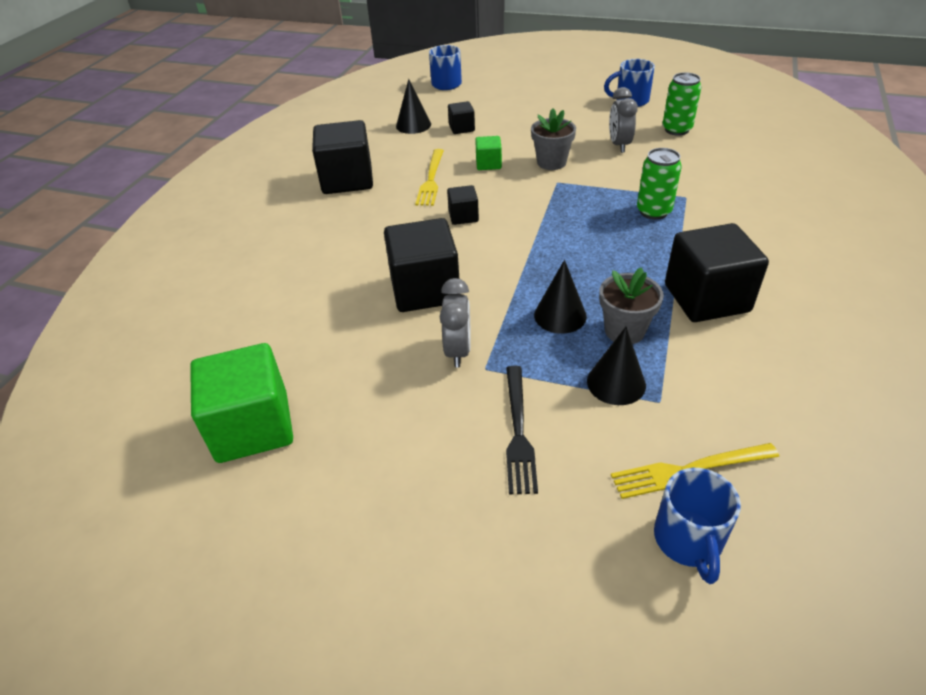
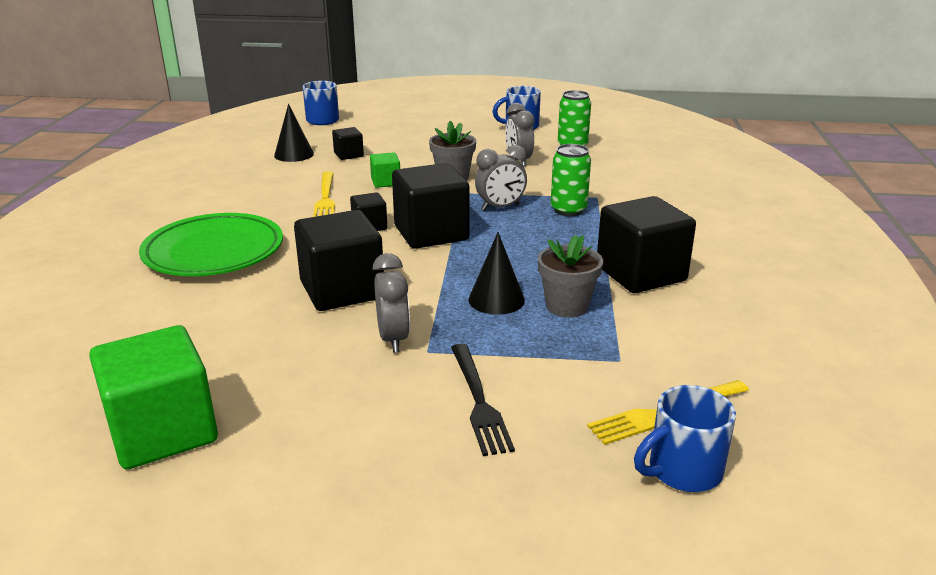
camera: 15 degrees left, 15 degrees down
(326, 235) = (214, 252): none -> green plate
(347, 180) = (228, 203): black cube -> black cube (431, 233)
(588, 203) = (500, 207): none -> grey clock
(616, 383) = (570, 349): black cone -> none
(688, 541) = (682, 471): blue mug -> blue mug turned 75 degrees clockwise

